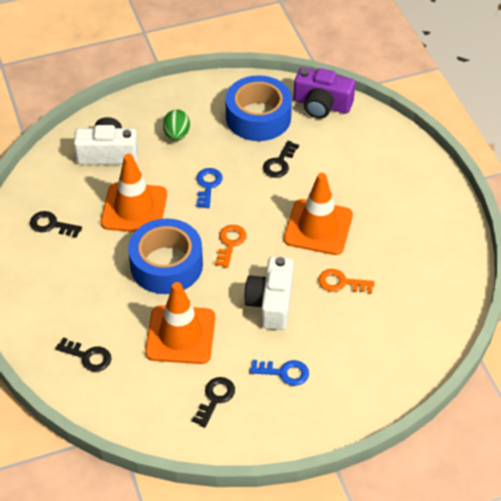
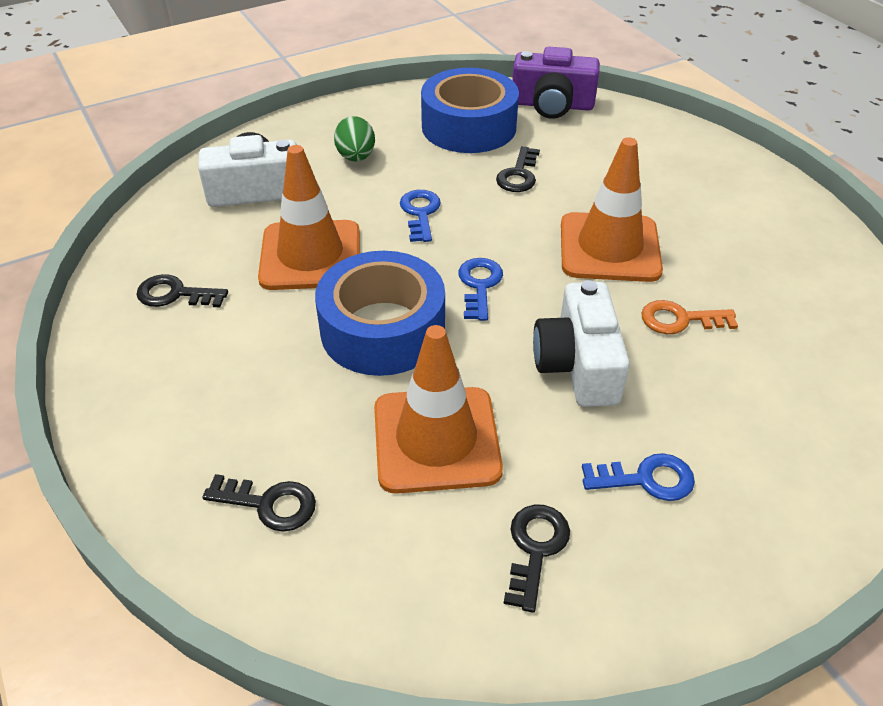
camera: 10 degrees left, 5 degrees down
(230, 243) = (479, 285): orange key -> blue key

